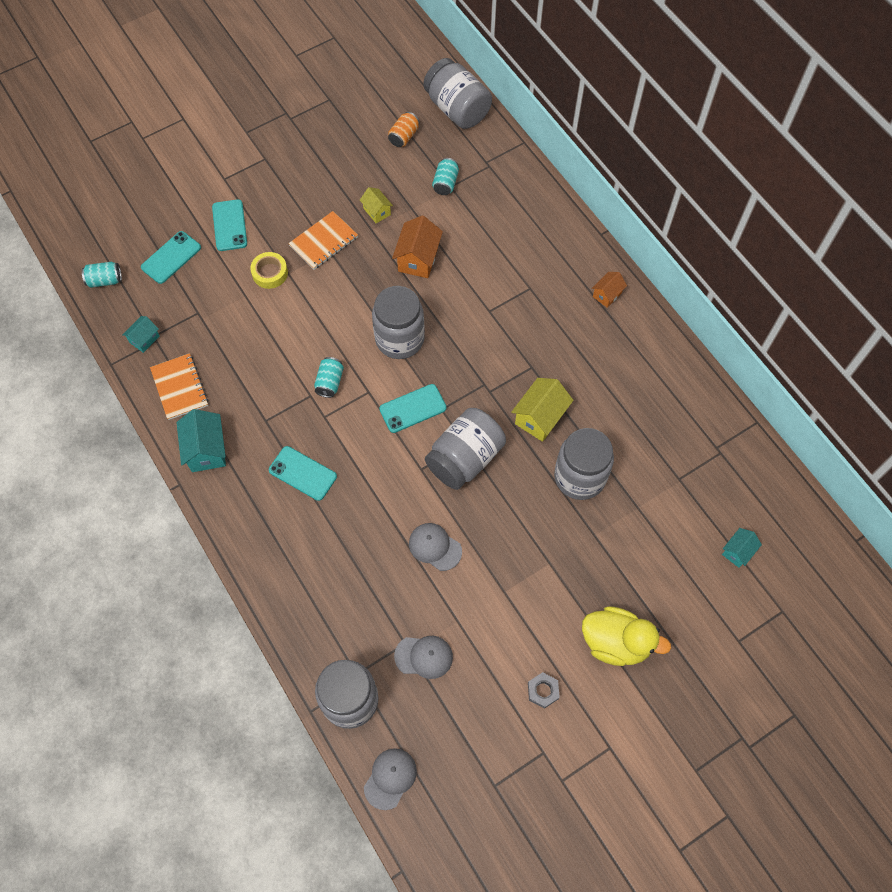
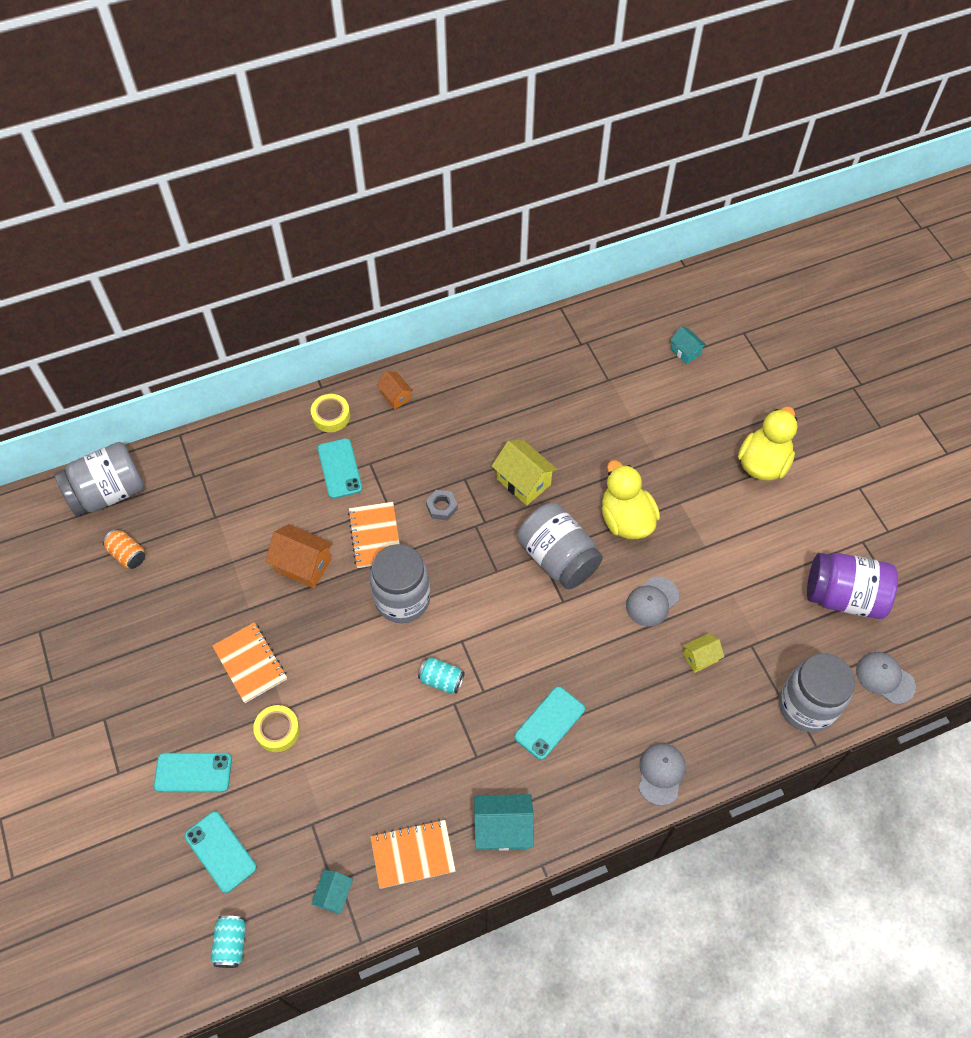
camera: 80 degrees left, 5 degrees down
(144, 339) = (334, 895): turquoise house -> turquoise house turned 60 degrees clockwise
(377, 211) = (225, 599): yellow house -> yellow house (700, 657)
(413, 408) = (491, 599): turquoise phone -> turquoise phone (340, 468)
(424, 656) = (766, 629): grey cap -> grey cap (661, 774)
(445, 183) = (209, 521): turquoise can -> none
(457, 306) = (375, 536): none -> orange notebook
(474, 734) = (844, 596): none -> purple jar
(519, 514) = (626, 519): none -> yellow duck
(543, 691) = (805, 531): grey nut -> grey nut (442, 507)
(572, 248) = (331, 416): none -> yellow tape
(579, 477) = (594, 460): grey jar -> none

